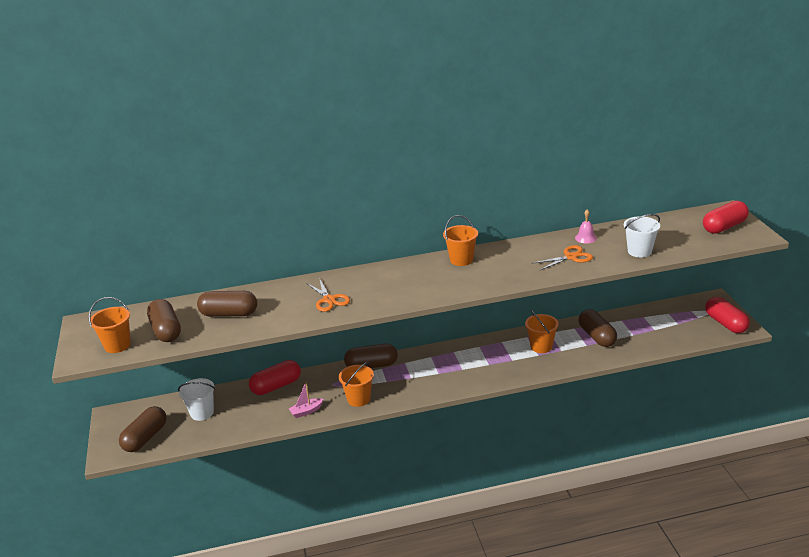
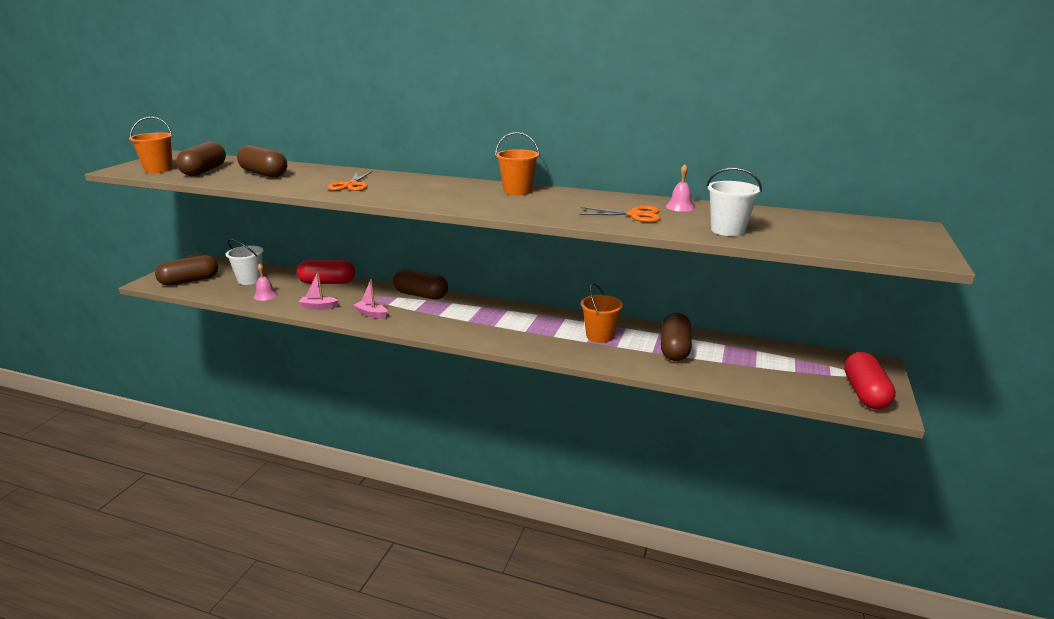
camera: 30 degrees right, 5 degrees down
(243, 421) = (265, 295): none -> pink bell
(359, 399) = (371, 314): orange bucket -> pink boat
(724, 227) = (886, 239): red capsule -> none

